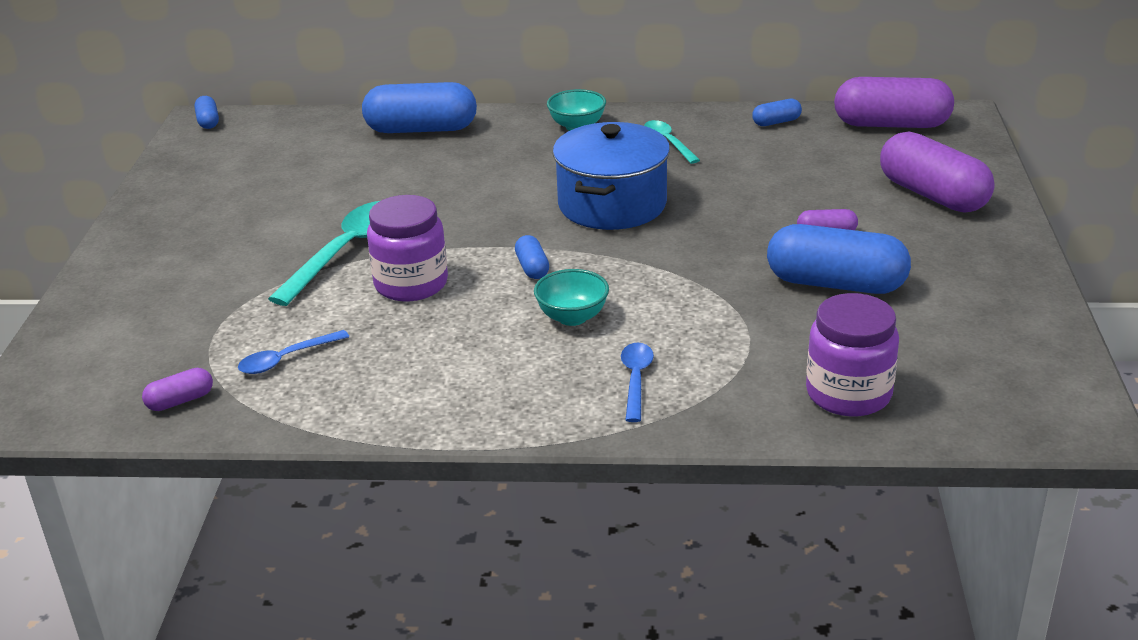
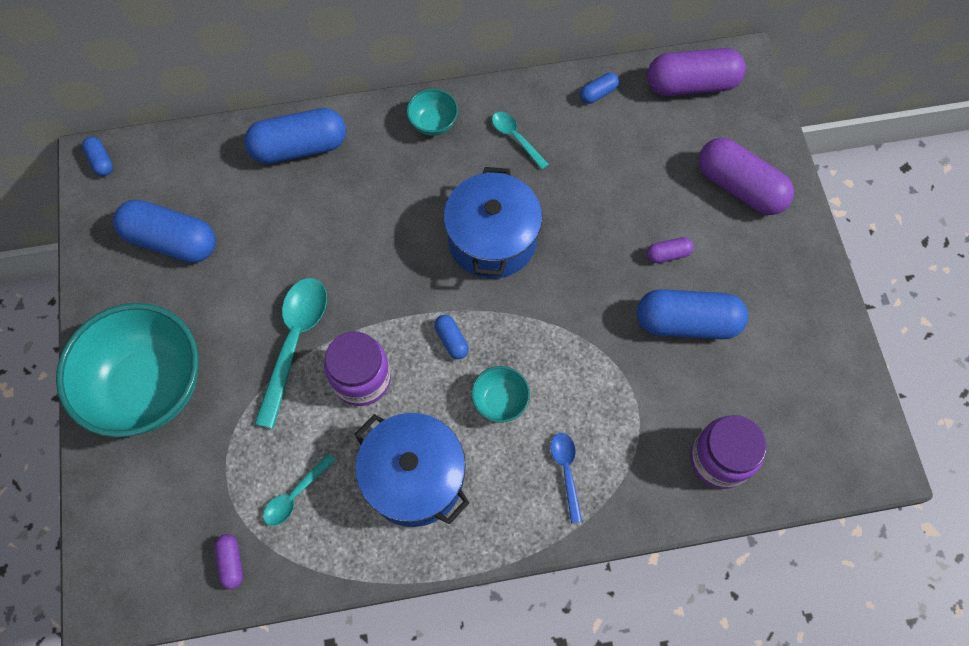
camera: 15 degrees left, 35 degrees up
(166, 264) = (149, 386): none -> turquoise bowl
(180, 401) = (231, 562): purple capsule -> purple capsule turned 60 degrees counterclockwise
(250, 174) = (172, 241): none -> blue capsule
(286, 359) = (295, 495): blue spoon -> turquoise spoon
(438, 363) = (414, 477): none -> blue pot

